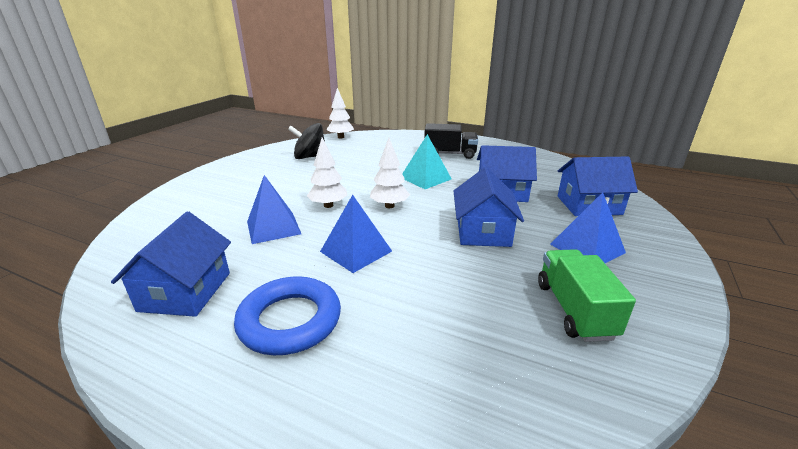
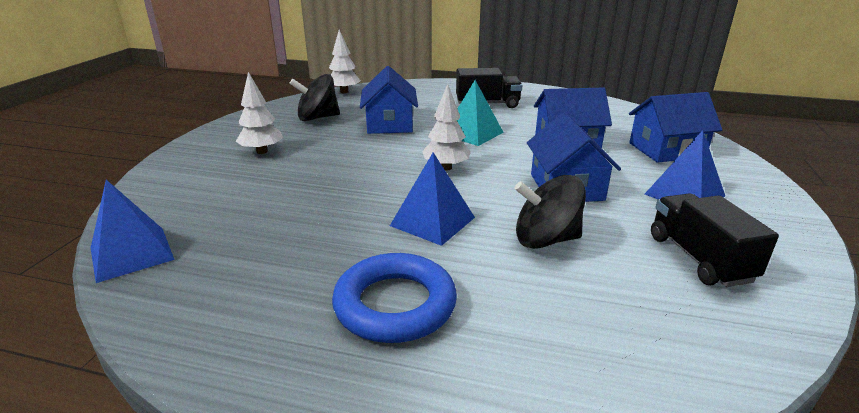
camera: 10 degrees left, 0 degrees up
(185, 291) = (246, 287): blue house -> blue house (389, 124)
(273, 227) = (317, 203): blue pyramid -> blue pyramid (131, 253)
(328, 205) = (372, 173): white tree -> white tree (262, 151)
(442, 277) = (545, 239): none -> black spinning top
(574, 310) = (699, 258): green truck -> black truck

